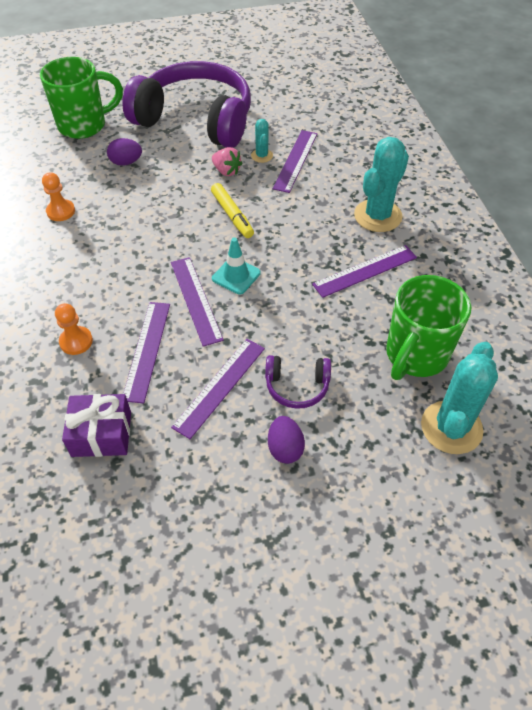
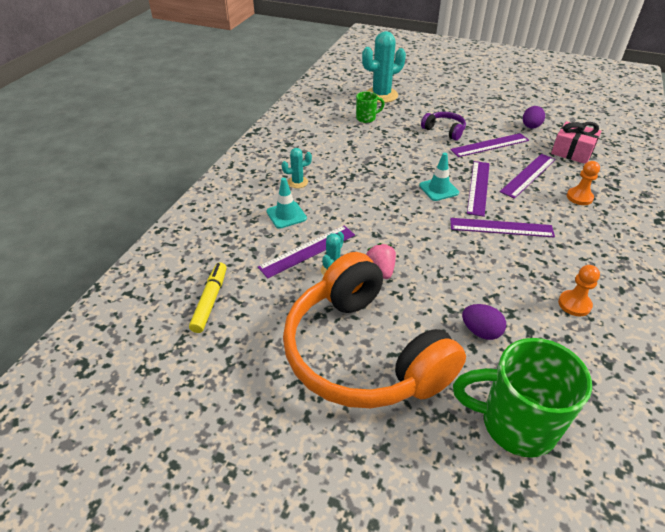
camera: 145 degrees left, 10 degrees down
(101, 434) = (572, 152): purple gift -> pink gift
(195, 120) = (363, 352): purple headphones -> orange headphones
(232, 215) = (408, 230): yellow marker -> yellow marker (210, 301)
(285, 448) = (470, 115): purple egg -> purple egg (530, 127)
(346, 180) = (286, 215): none -> turquoise traffic cone
(365, 271) = (347, 158): purple ruler -> purple ruler (501, 227)
(378, 216) = (297, 182): turquoise cactus -> turquoise cactus, size x0.50
(415, 355) = (366, 118): green mug -> green mug, size x0.49

